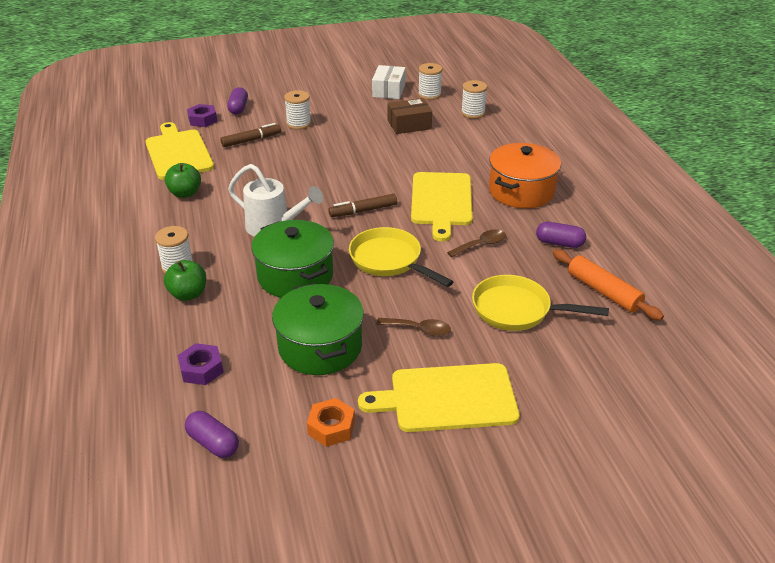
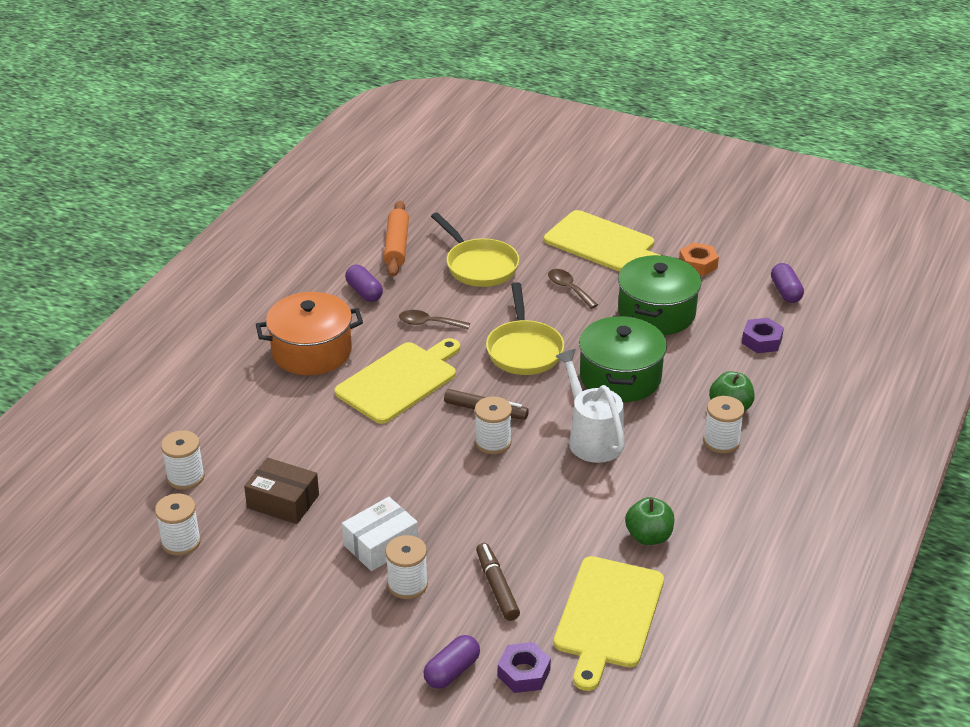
camera: 140 degrees left, 0 degrees up
(251, 140) = (497, 587): brown marker -> brown marker turned 60 degrees clockwise
(335, 196) = (493, 442): none -> white spool
(388, 90) = (215, 584): white box -> white box (381, 544)

